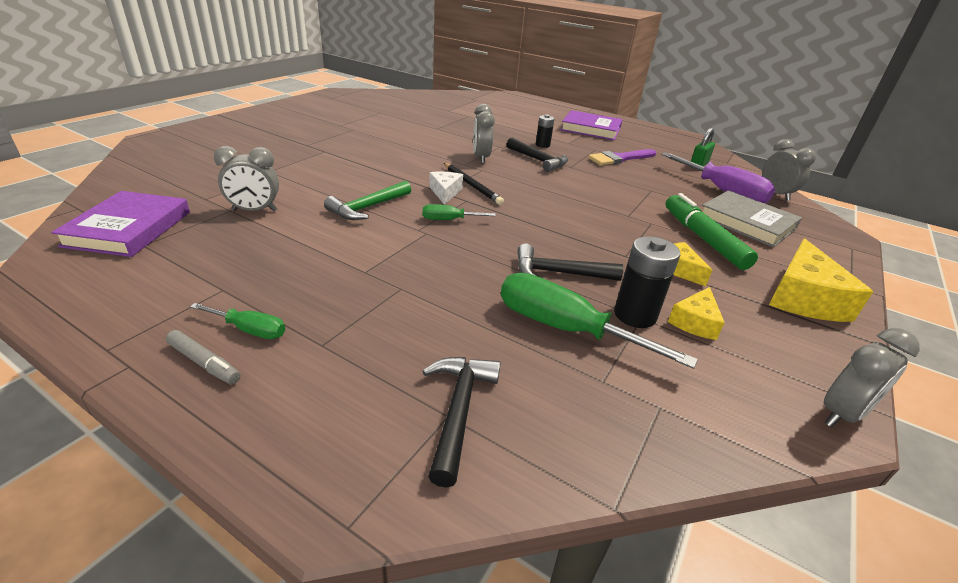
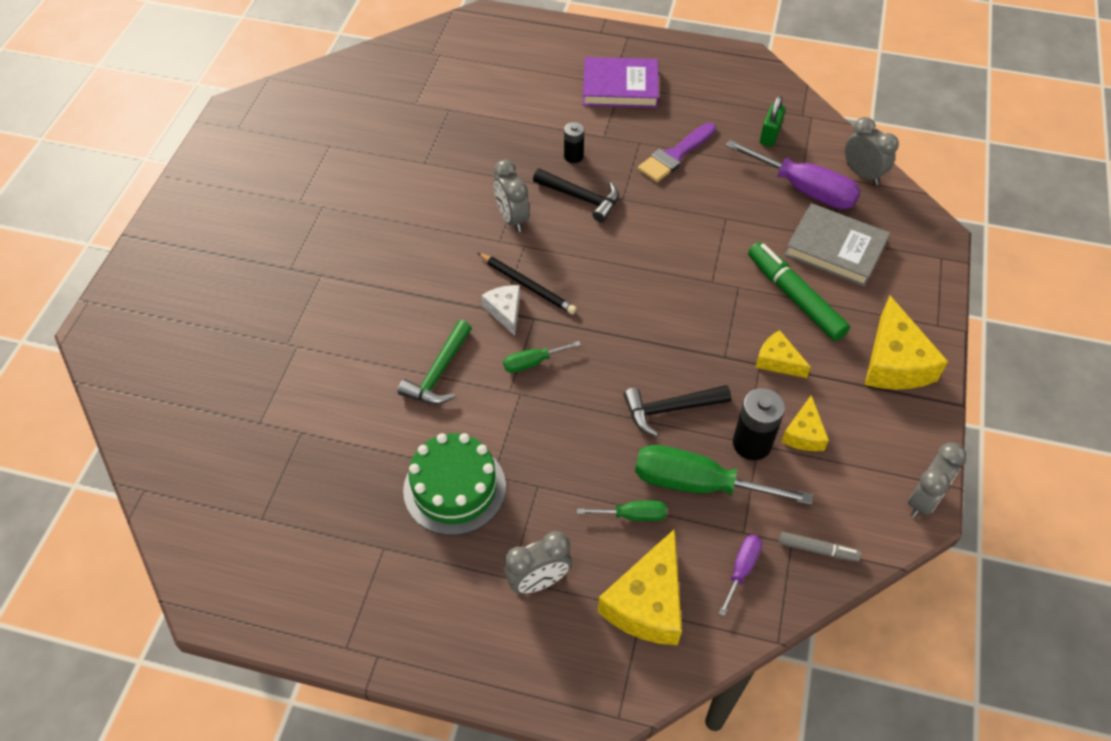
camera: 15 degrees left, 20 degrees up
(129, 229) = (227, 501): purple book -> none
(204, 363) = (433, 631): grey marker -> grey marker (817, 549)
(250, 330) = (443, 585): green screwdriver -> green screwdriver (633, 515)
(254, 210) = (327, 423): grey clock -> grey clock (538, 581)
(323, 270) = (454, 488): none -> green cake
(458, 410) = (647, 602): black hammer -> yellow cheese
(589, 413) = (741, 569): none -> purple screwdriver

